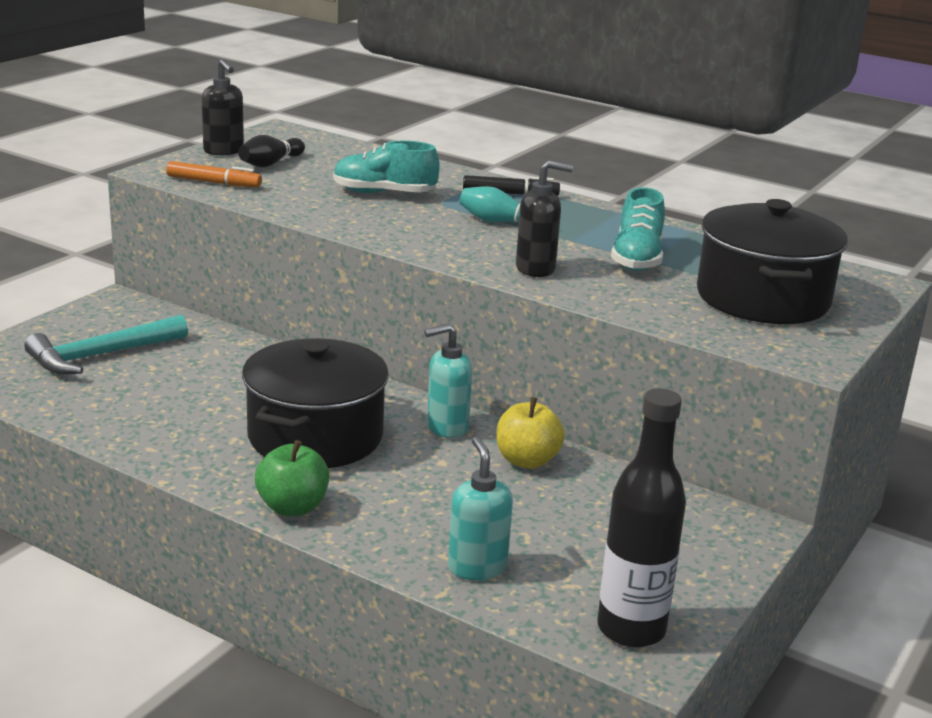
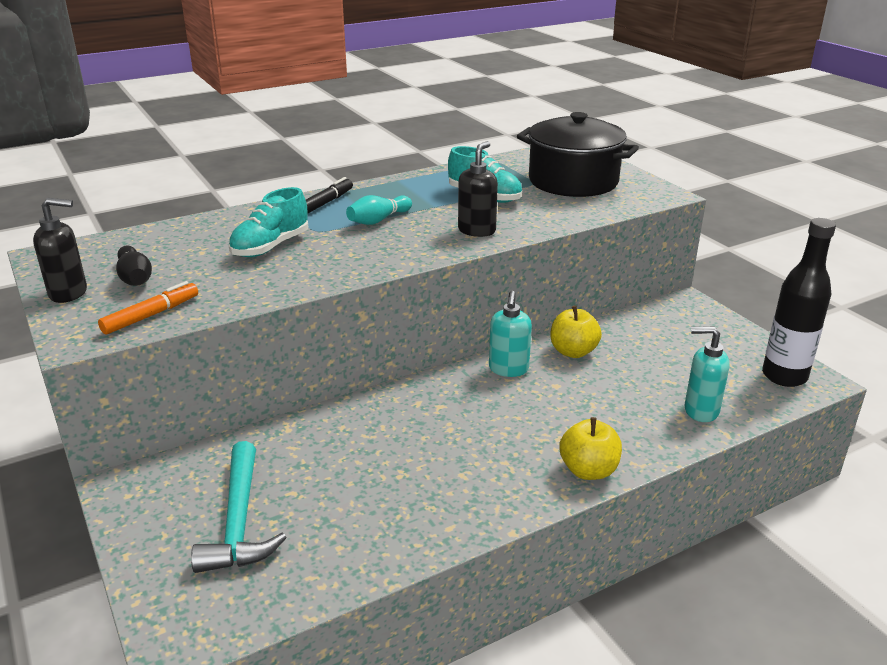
camera: 60 degrees left, 5 degrees up
(292, 507) = (588, 470): green apple -> yellow apple
(315, 436) = (485, 432): black pot -> none

